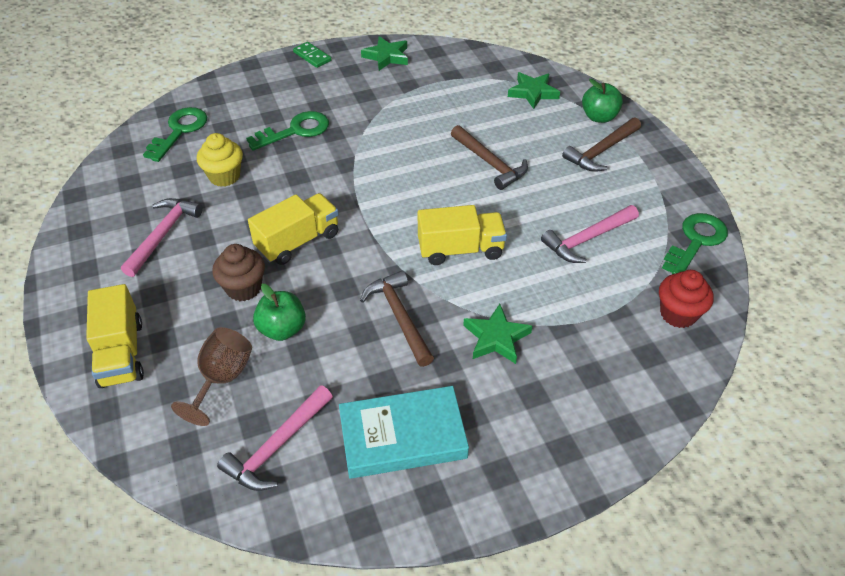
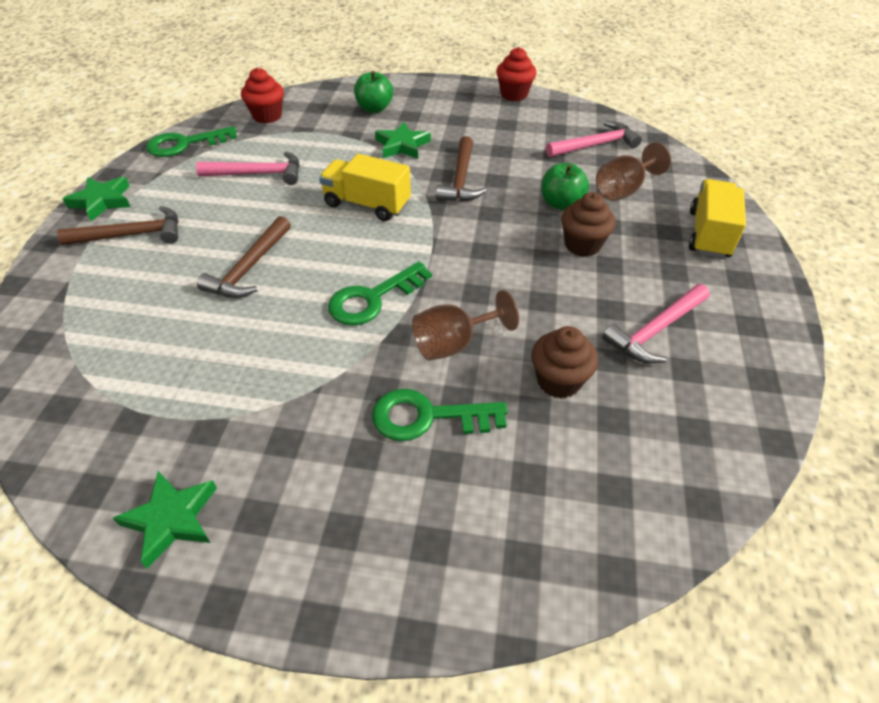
camera: 150 degrees left, 0 degrees up
(179, 131) = (602, 502): green key -> green key (373, 299)
(224, 176) = (558, 381): yellow cupcake -> brown cupcake
(298, 241) = (509, 267): yellow truck -> none
(306, 172) = (453, 344): none -> brown goblet
(312, 56) = (288, 596): green domino -> none
(403, 436) = (509, 124): turquoise book -> none
(437, 514) = (514, 94): none -> red cupcake
(490, 163) = (249, 268): brown hammer -> brown hammer turned 150 degrees counterclockwise
(533, 93) = (83, 336): green star -> green star (102, 201)
(599, 117) = (72, 270): green apple -> green apple (374, 108)

